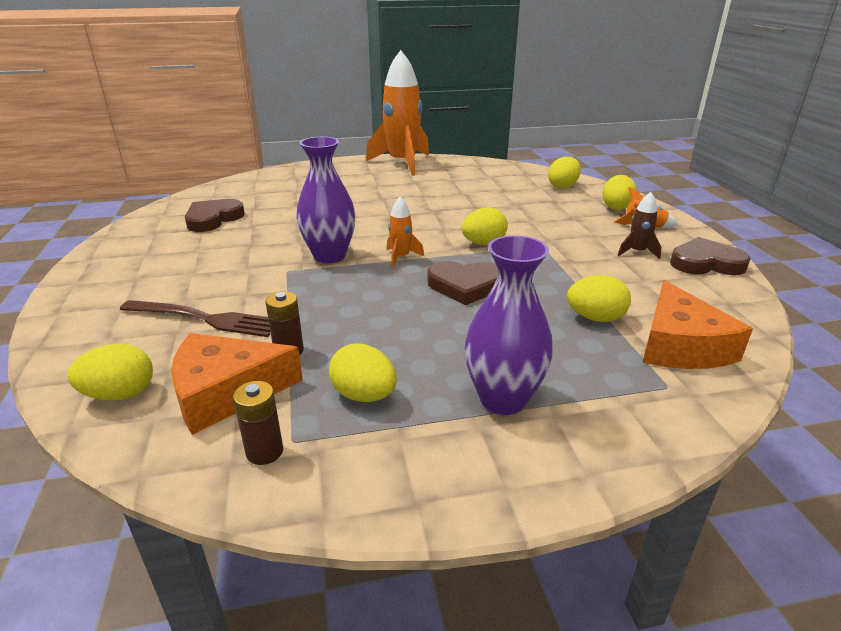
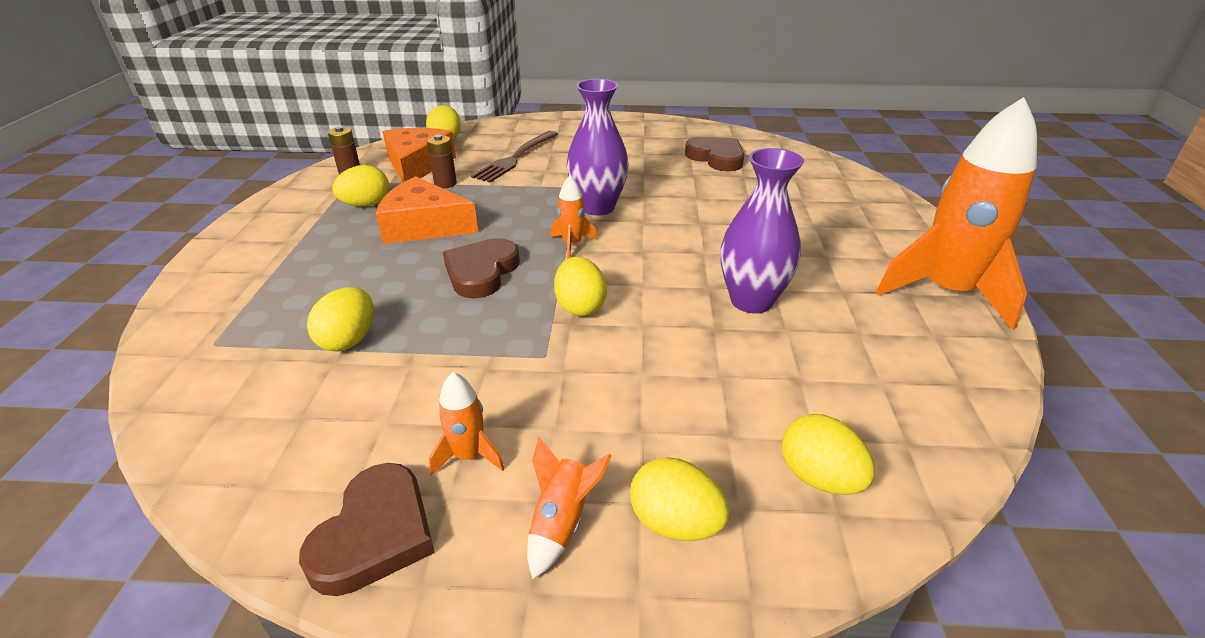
camera: 105 degrees right, 5 degrees up
(503, 399) = (300, 255): purple vase -> purple vase (751, 301)
(637, 252) = (468, 456): brown rocket -> orange rocket
(680, 345) = (246, 383): orange cheese -> orange cheese (424, 226)

